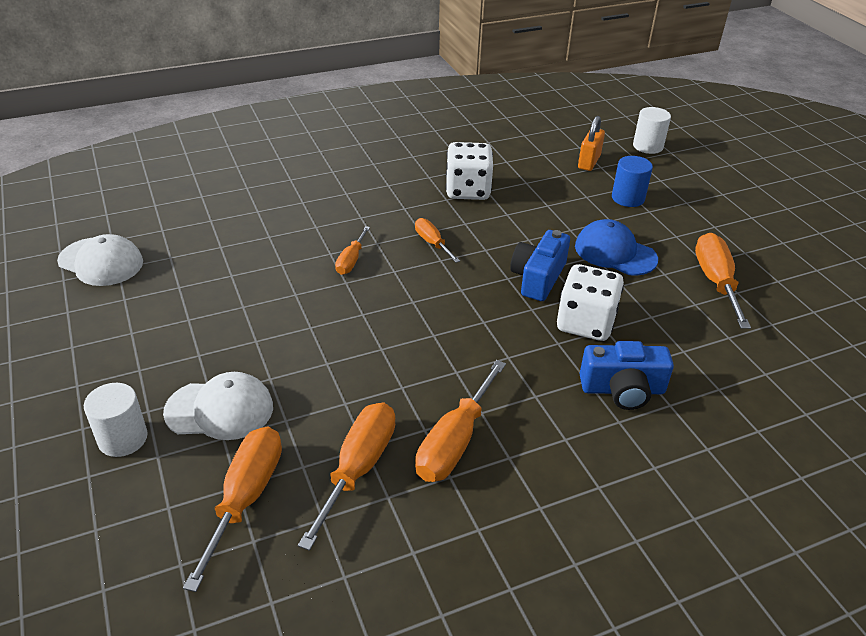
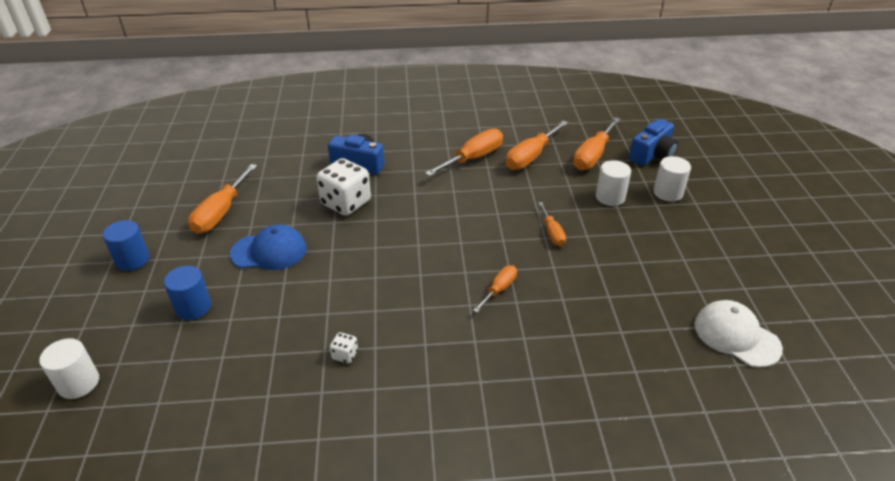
camera: 160 degrees left, 0 degrees up
(220, 409) = (610, 197): white cap -> white cylinder
(432, 243) = (418, 293): orange screwdriver -> orange screwdriver (552, 233)
(468, 190) = (345, 355): white dice -> white dice, size x0.43
(538, 278) = (351, 242): blue camera -> blue camera (652, 154)
(589, 162) = (176, 370): orange padlock -> none
(615, 252) = (269, 251): blue cap -> blue cap turned 60 degrees counterclockwise
(735, 222) = (132, 260): none -> blue cylinder

